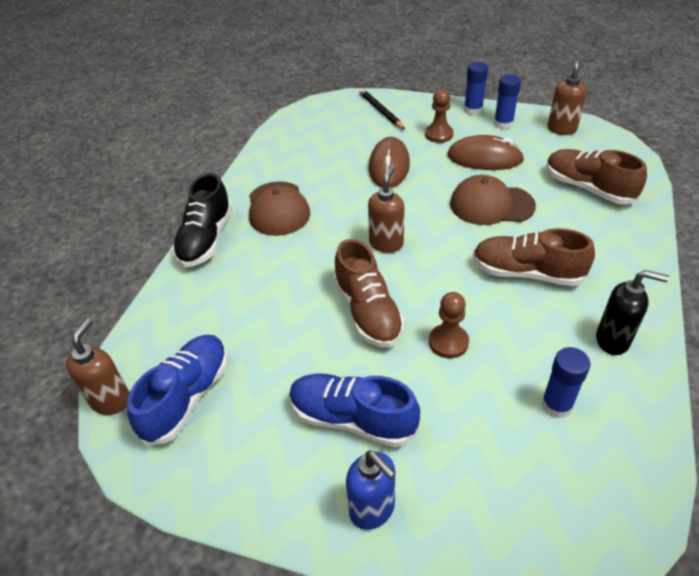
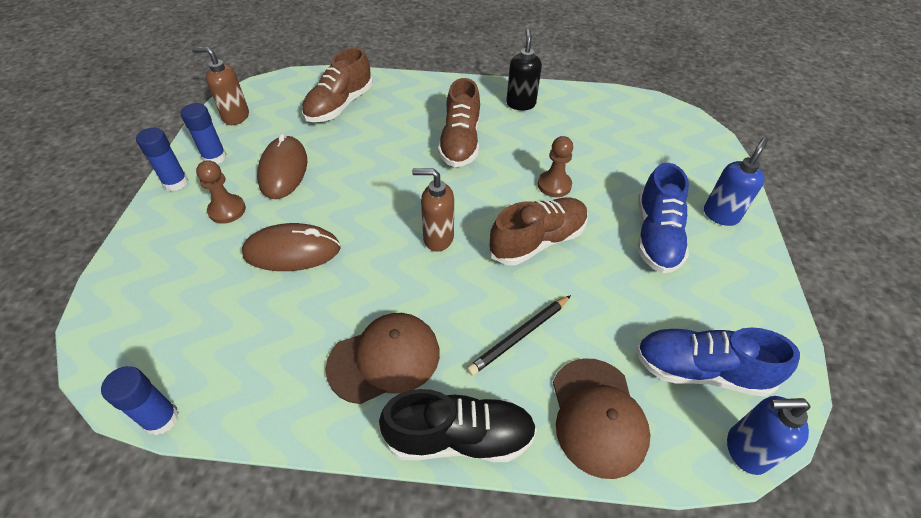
camera: 105 degrees left, 5 degrees up
(111, 400) = (745, 450): brown soap dispenser -> blue soap dispenser
(380, 111) = (149, 276): black pencil -> black pencil (519, 336)
(491, 205) = (367, 164): brown cap -> brown cap (597, 416)
(556, 405) = (589, 130): blue glue stick -> blue glue stick (161, 419)

